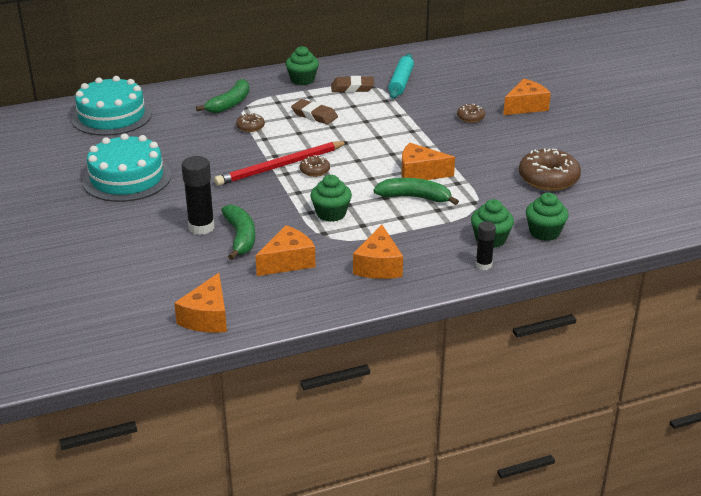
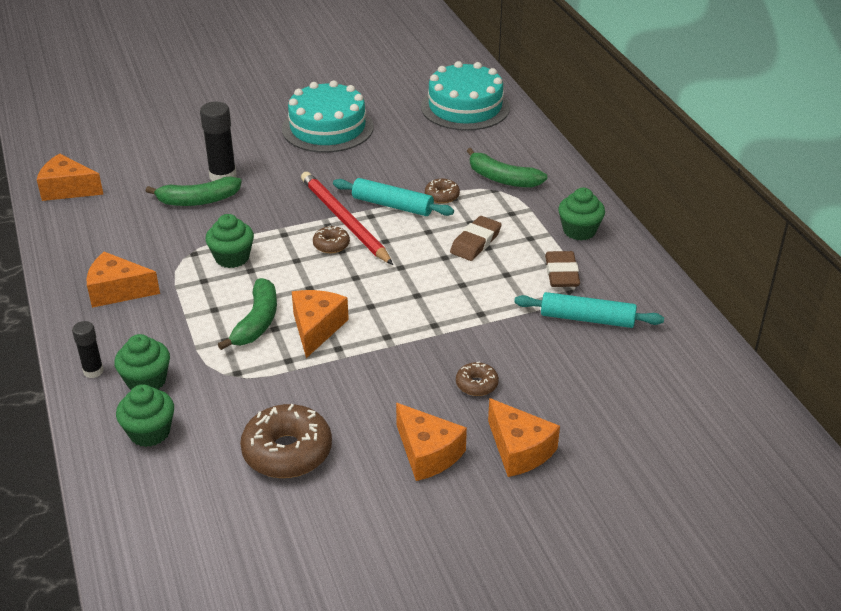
camera: 90 degrees right, 5 degrees up
(261, 146) = (392, 205): none -> turquoise rolling pin
(288, 262) = (144, 231): orange cheese -> orange cheese (427, 453)

